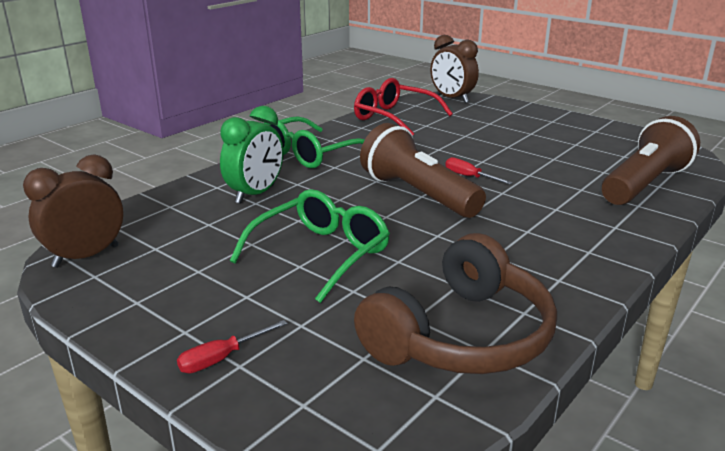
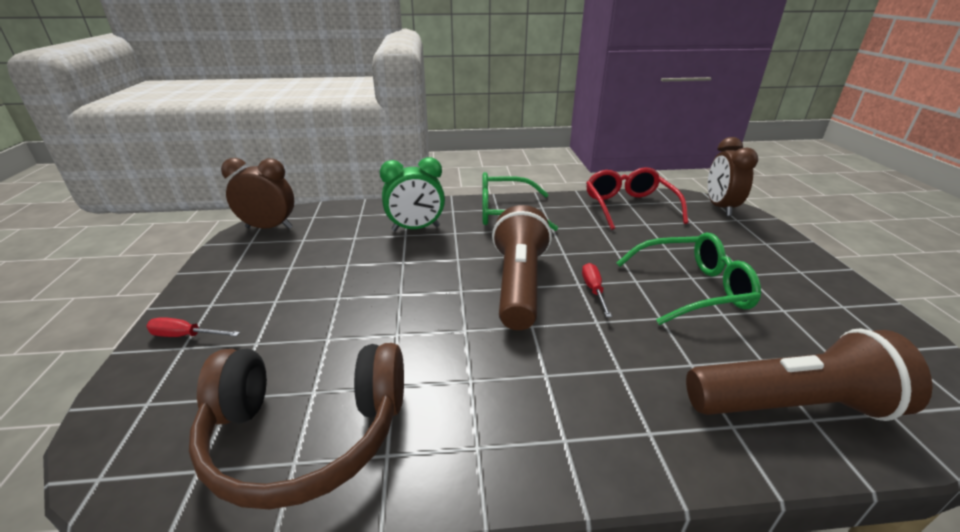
camera: 45 degrees right, 5 degrees up
(320, 255) = (363, 296): green glasses -> green glasses (691, 289)

